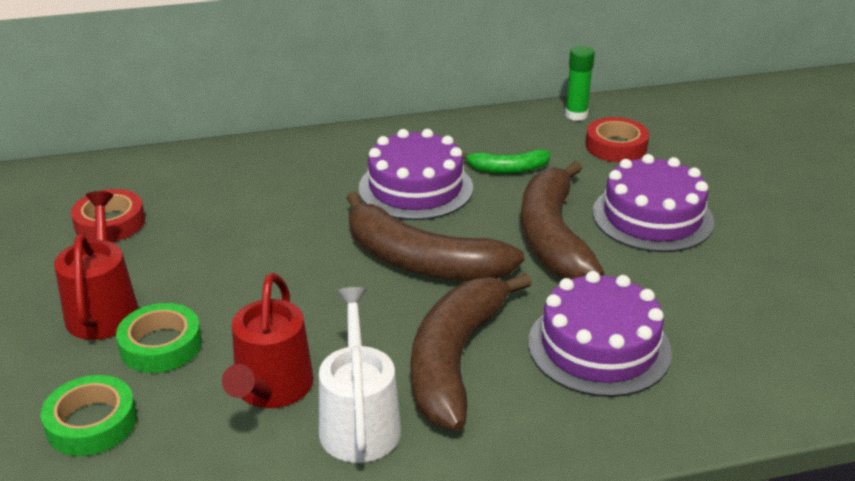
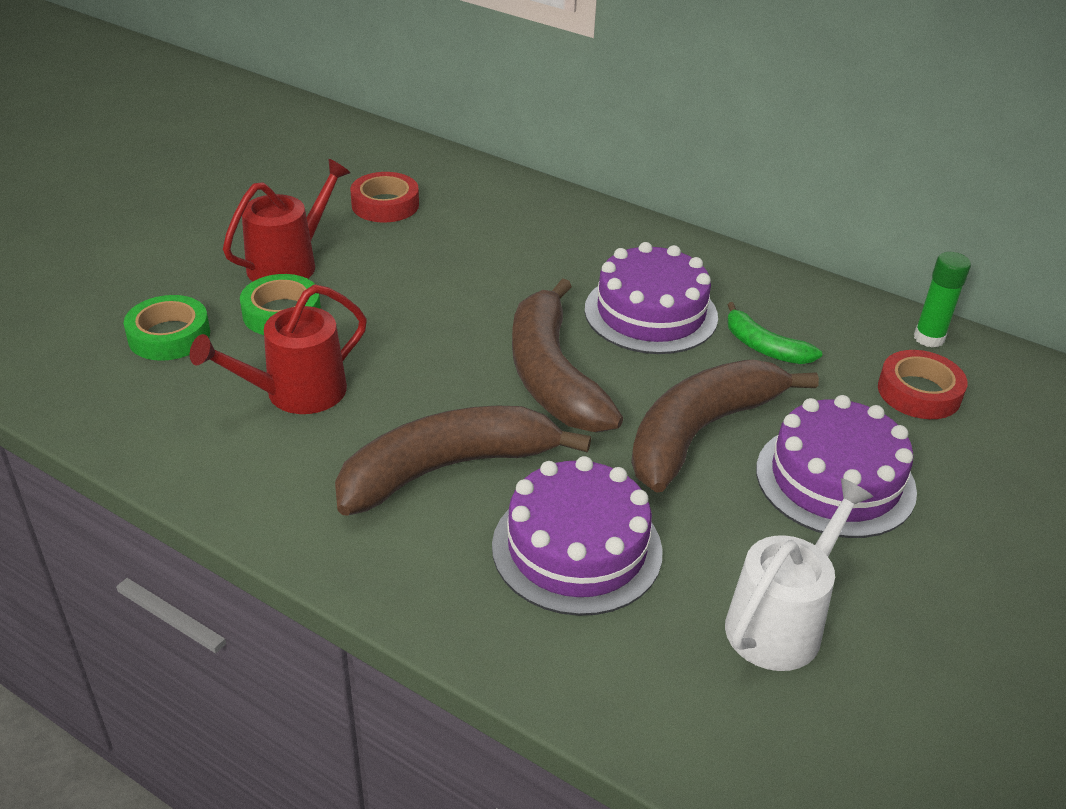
camera: 45 degrees right, 5 degrees up
(359, 422) = (310, 460): white watering can -> white watering can (780, 622)

